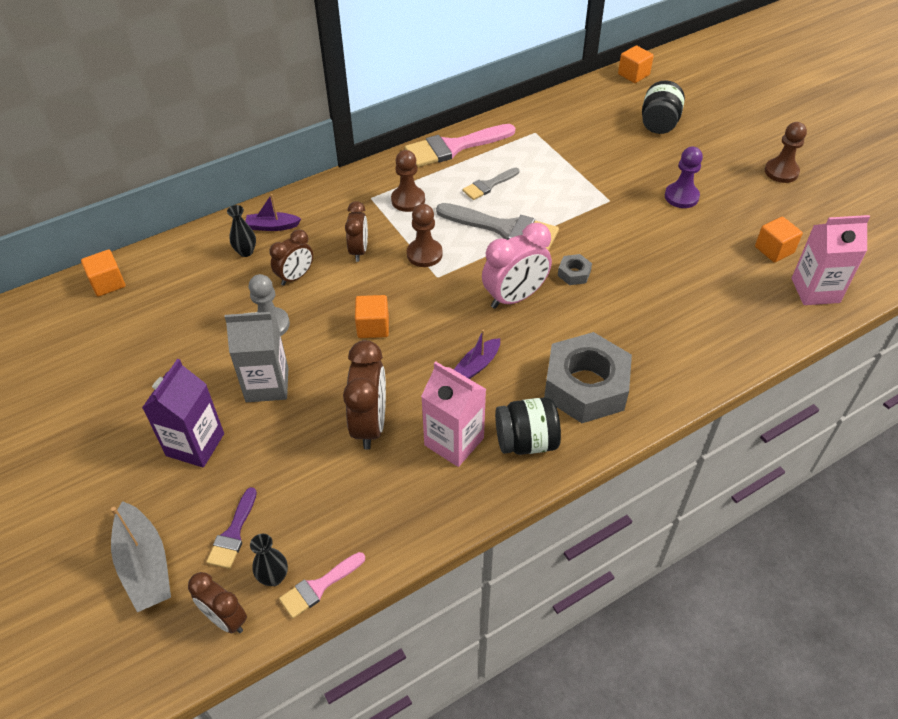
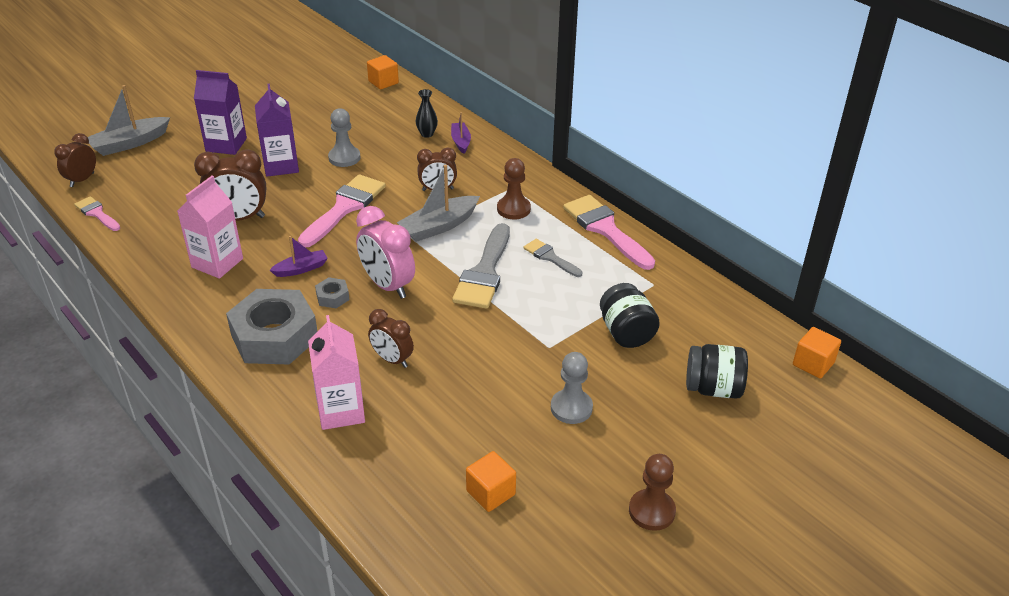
camera: 80 degrees right, 10 degrees down
(233, 534) = (147, 172): purple brush -> none
(267, 385) = (281, 166): grey carton -> purple carton
(274, 577) = (109, 194): black vase -> none
(295, 277) = (400, 162): brown clock -> brown clock (392, 360)
(373, 326) = (345, 208): orange cube -> pink brush
(424, 254) = (439, 226): brown pawn -> grey boat
(477, 365) = (301, 269): purple boat -> purple boat turned 120 degrees clockwise
(526, 441) = (214, 303): black jar -> black jar (626, 333)
(574, 273) = (426, 323): grey nut -> grey nut (332, 297)
(681, 197) = (571, 408): purple pawn -> grey pawn
(815, 290) = (423, 529): pink carton -> pink carton (341, 411)

